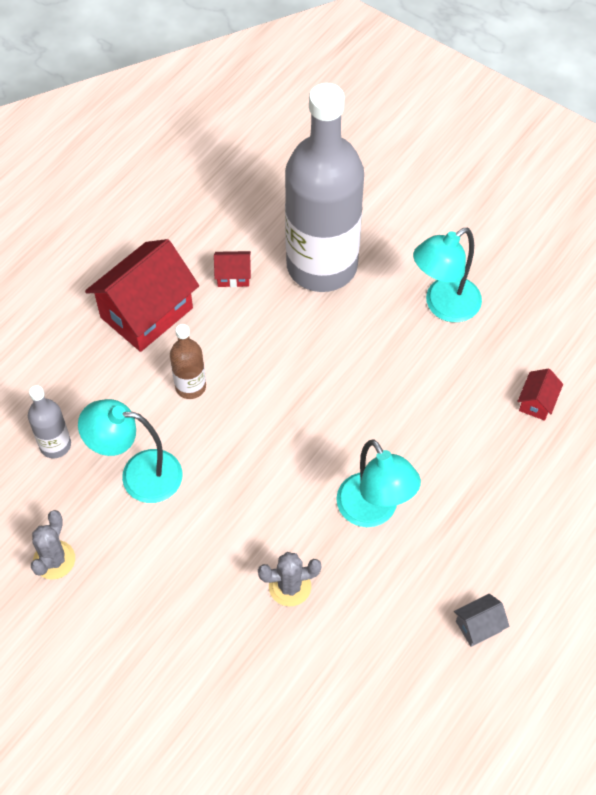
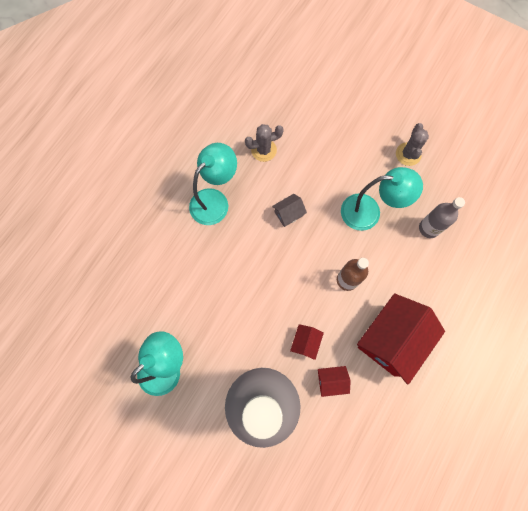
camera: 175 degrees right, 15 degrees up
(373, 511) = (215, 200): turquoise lamp -> turquoise lamp turned 75 degrees clockwise
(478, 626) = (151, 136): grey house -> grey house (288, 214)
(537, 402) = (102, 288): red house -> red house (305, 342)

